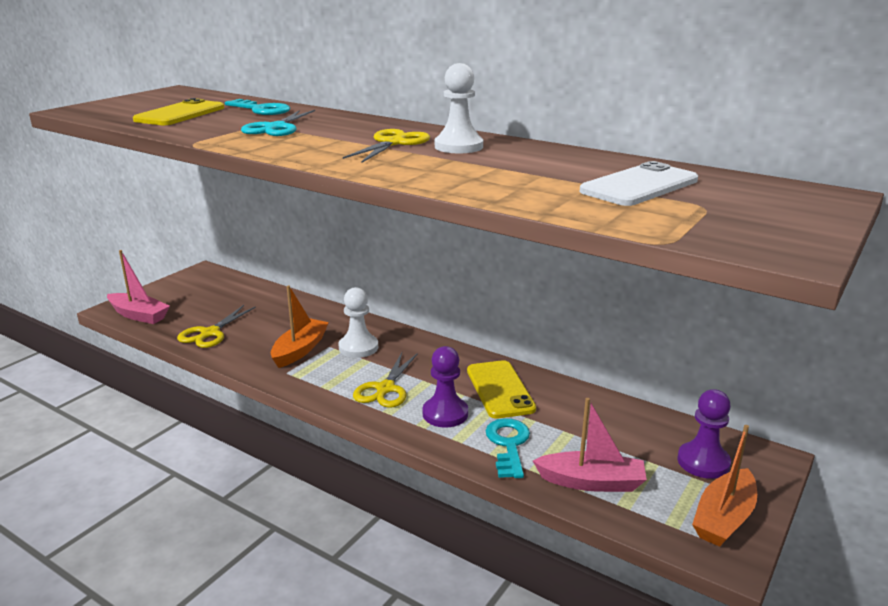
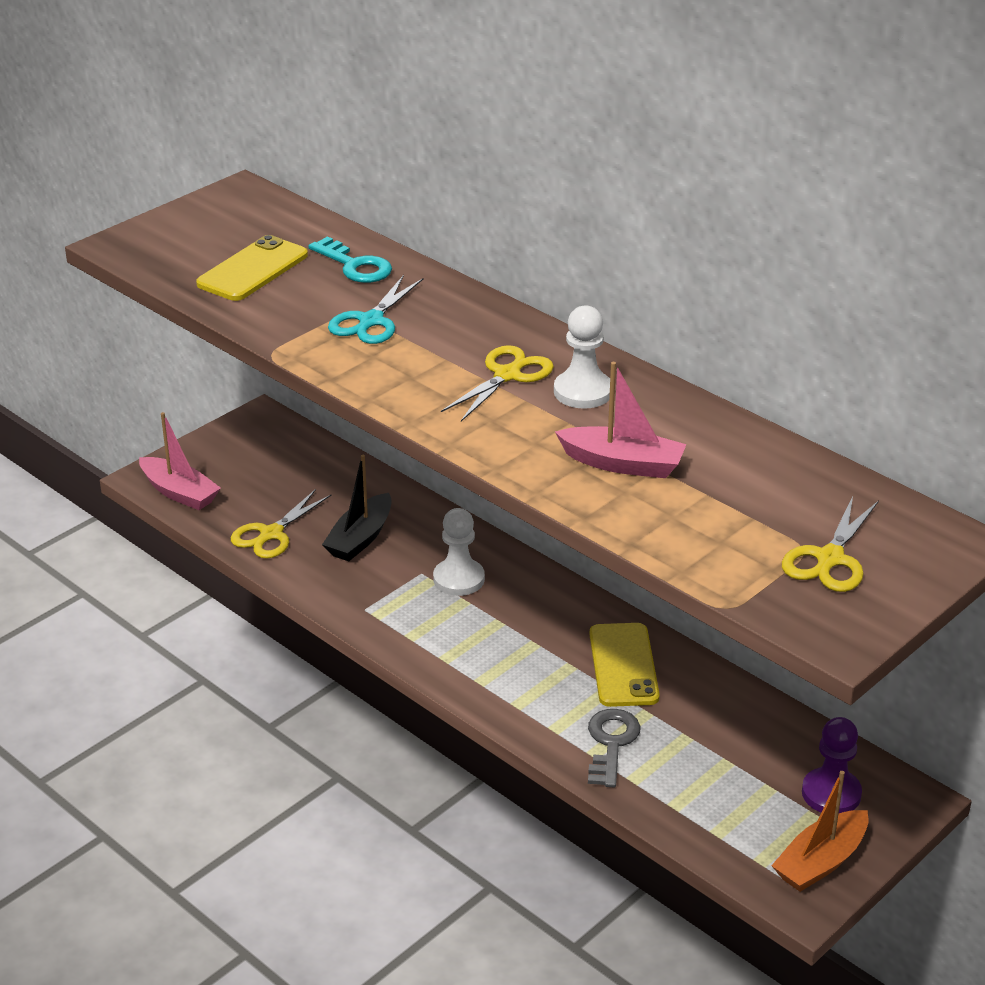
camera: 10 degrees right, 10 degrees up
(279, 330) = (360, 538): none -> black boat
(300, 350) = (384, 575): orange boat -> none
(385, 389) = (482, 648): yellow scissors -> yellow scissors (829, 559)
(445, 414) = (547, 692): purple pawn -> none
(508, 444) = (611, 743): turquoise key -> grey key
(591, 482) = (691, 802): pink boat -> pink boat (623, 464)
(639, 186) = (755, 502): white phone -> none

